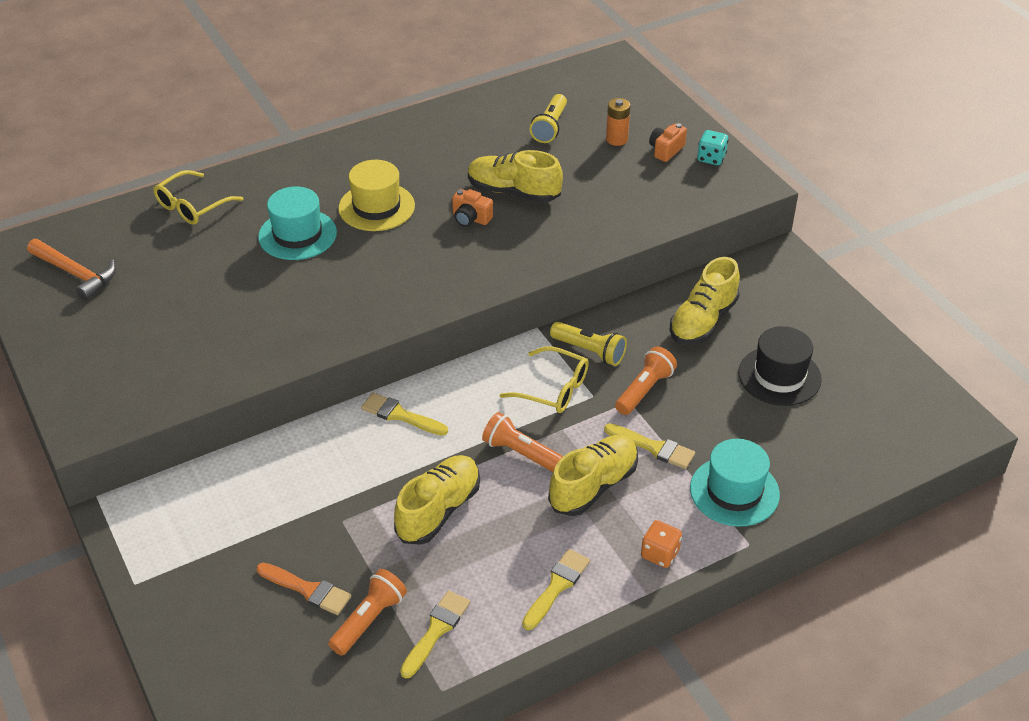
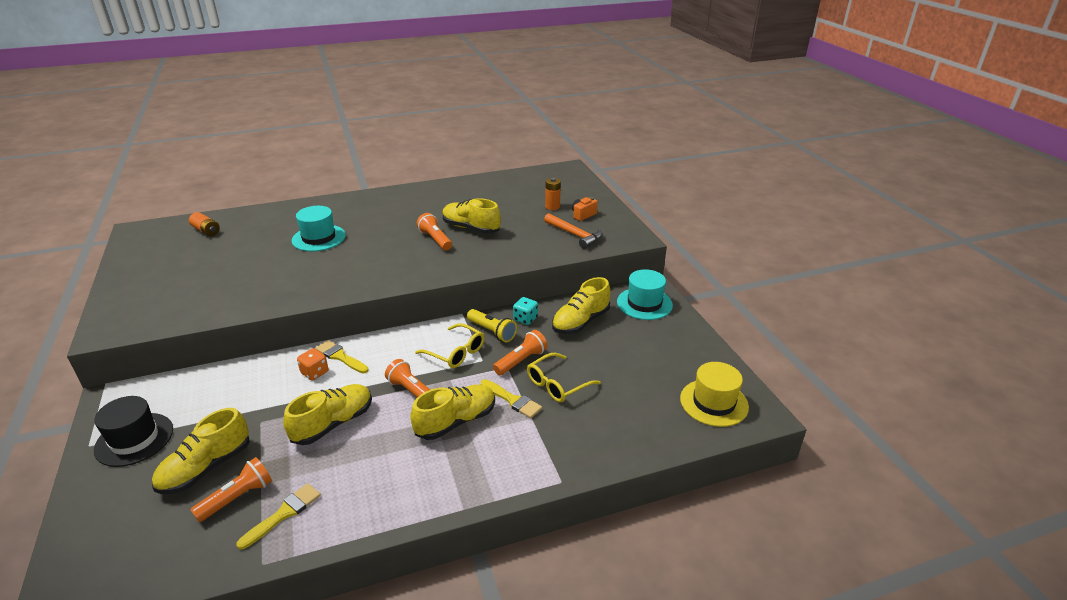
camera: 10 degrees right, 10 degrees down
(76, 274) = (168, 245): orange hammer -> orange hammer (575, 235)
(118, 240) = (206, 231): none -> orange battery
(192, 206) = (264, 218): yellow glasses -> yellow glasses (557, 384)
(307, 590) = (206, 468): orange brush -> yellow shoe
(376, 207) = (378, 228): yellow hat -> yellow hat (714, 402)
(470, 218) = (435, 239): orange camera -> orange flashlight
(550, 127) = (511, 197): yellow flashlight -> none
(557, 586) = (394, 492): yellow brush -> none
(660, 554) = (486, 479): orange dice -> orange dice (315, 372)
(711, 158) = (612, 221): turquoise dice -> turquoise dice (525, 319)
(734, 491) = (563, 439): turquoise hat -> turquoise hat (644, 303)
(779, 376) = (625, 363): black hat -> black hat (134, 439)

